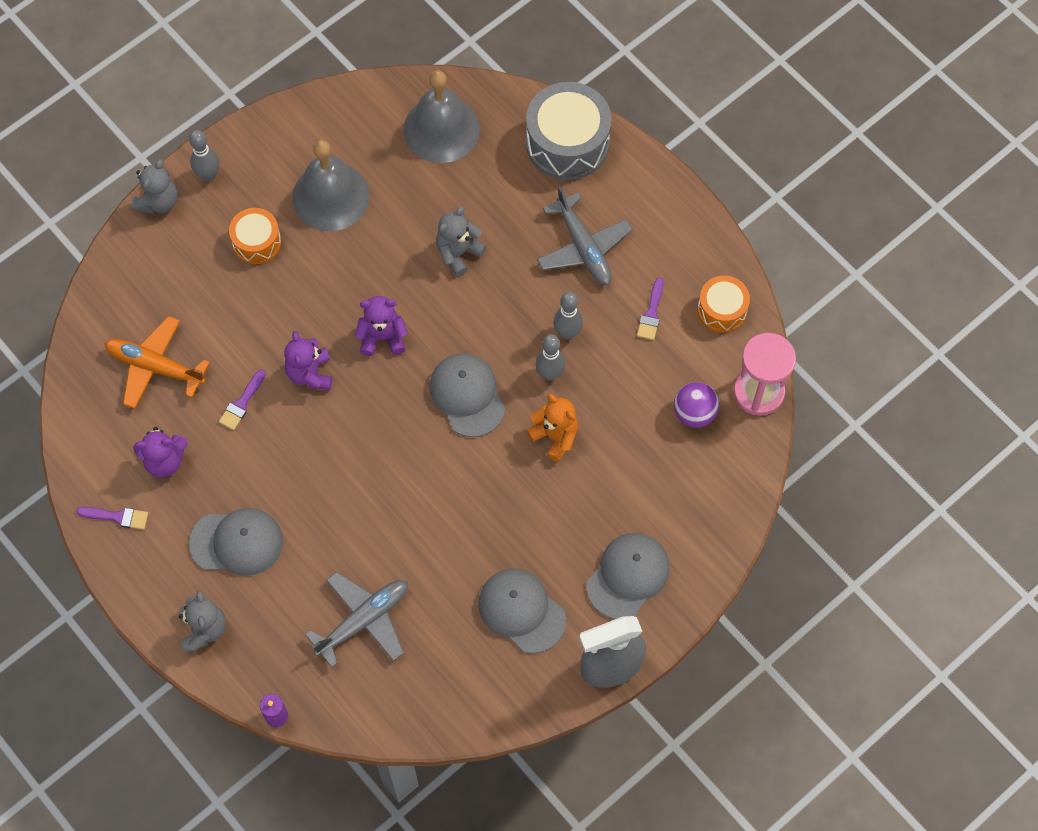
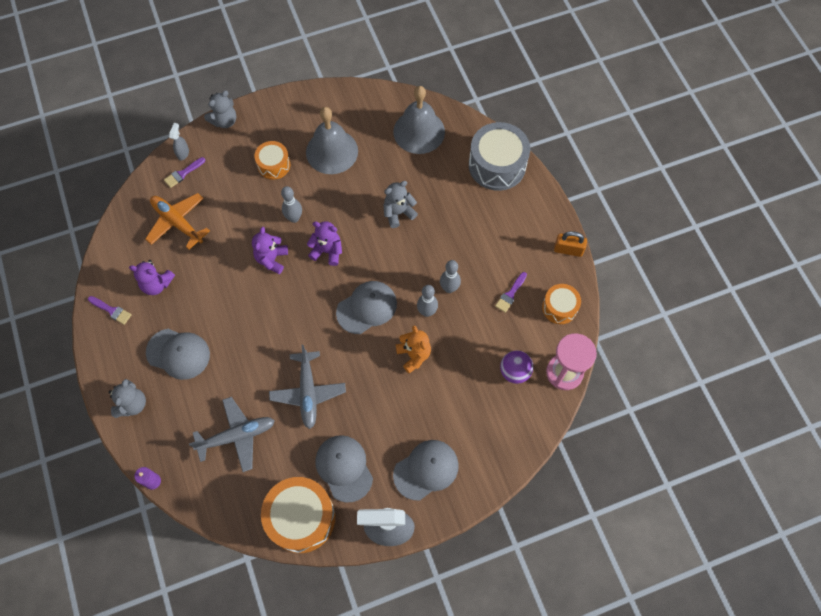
camera: 20 degrees right, 0 degrees up
(119, 267) = (183, 153): none -> grey spray bottle
(208, 175) = (262, 115): grey bowling pin -> grey bowling pin (294, 218)
(242, 403) = (221, 264): purple brush -> purple brush (183, 173)
(467, 395) = (367, 308): grey cap -> grey cap turned 60 degrees clockwise
(491, 691) = (301, 518): none -> orange drum
(583, 247) = (481, 236): grey plane -> grey plane (308, 392)
(705, 229) = (568, 250): none -> orange padlock

